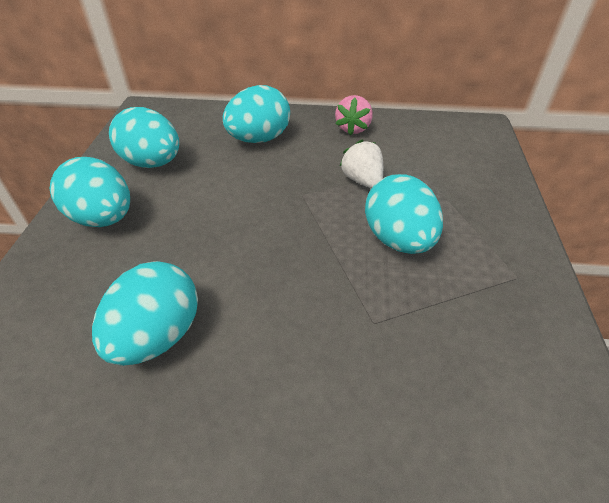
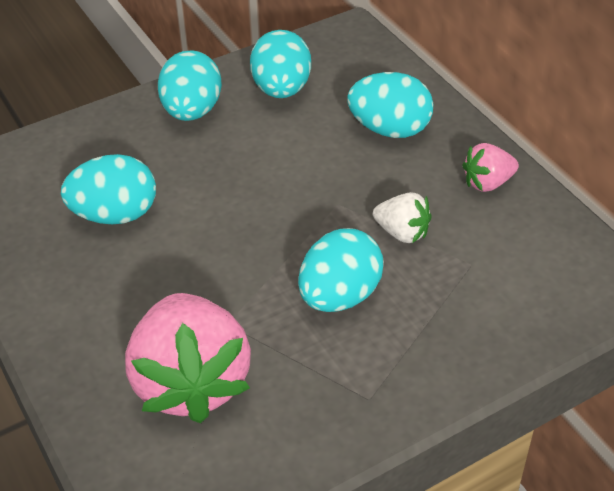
camera: 55 degrees right, 0 degrees up
(362, 180) = (402, 233): white strawberry -> white strawberry turned 90 degrees clockwise
(430, 388) = (191, 382): none -> pink strawberry

